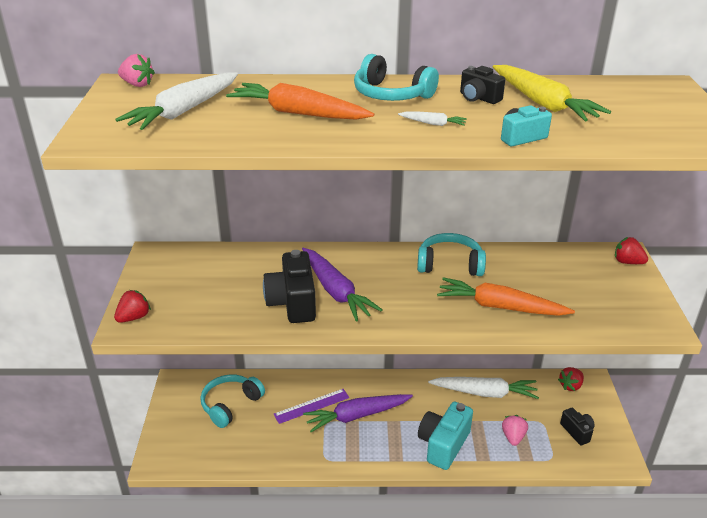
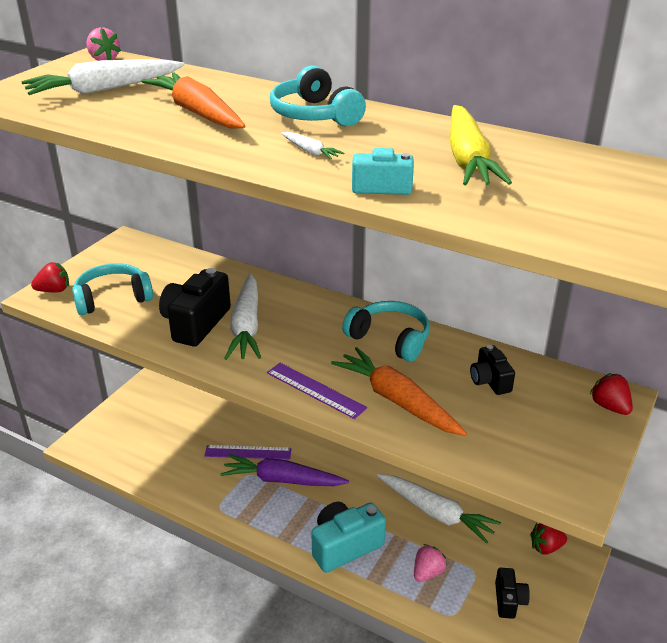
camera: 30 degrees right, 0 degrees up
(231, 405) = (177, 421): turquoise headphones -> turquoise headphones (113, 298)
(335, 291) = (246, 326): purple carrot -> white carrot
(438, 320) = (315, 390): none -> purple ruler
(478, 98) = (402, 138): black camera -> black camera (490, 381)

